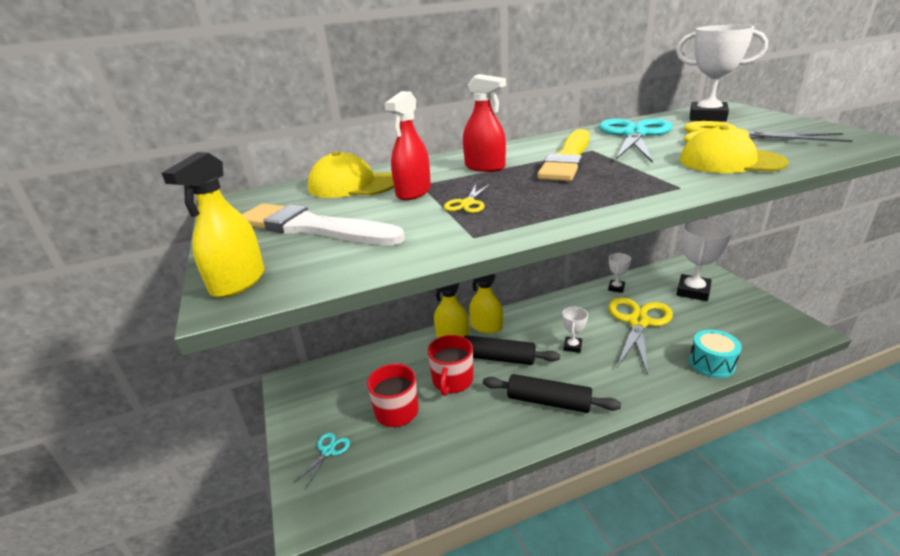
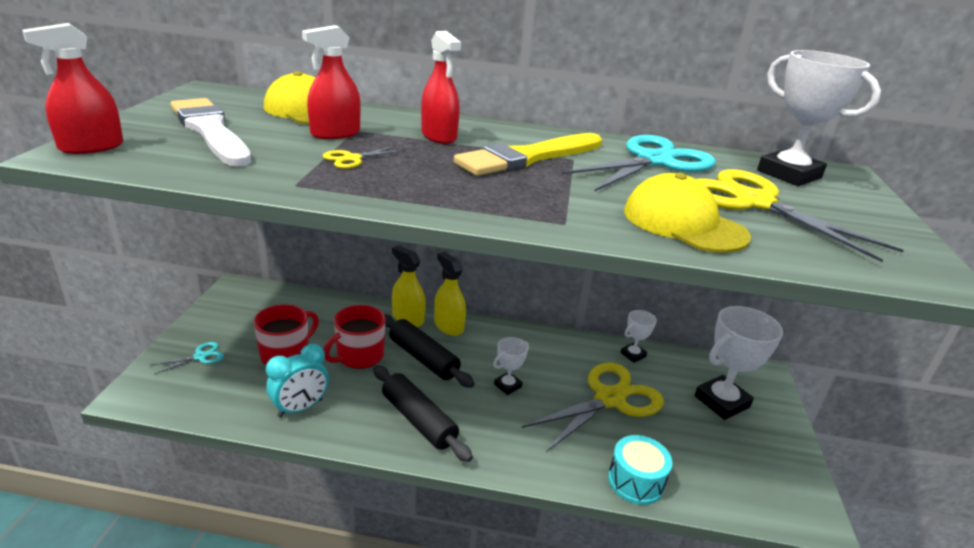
camera: 25 degrees right, 0 degrees up
(238, 282) = (91, 147): yellow spray bottle -> red spray bottle
(459, 443) = (300, 408): none -> turquoise clock

